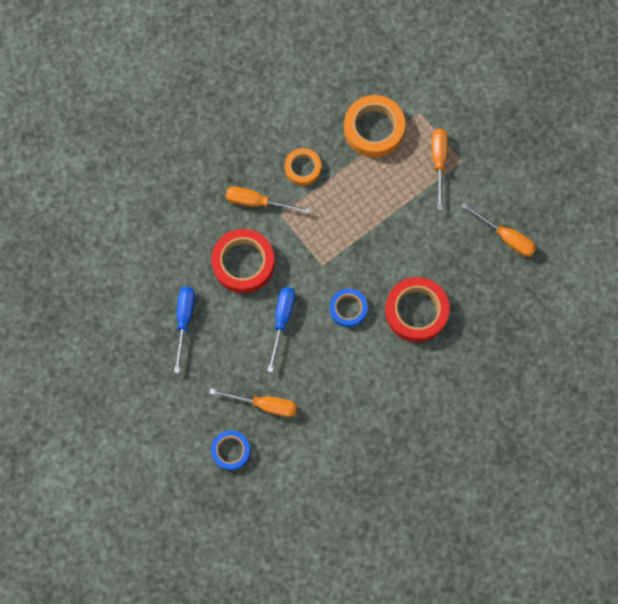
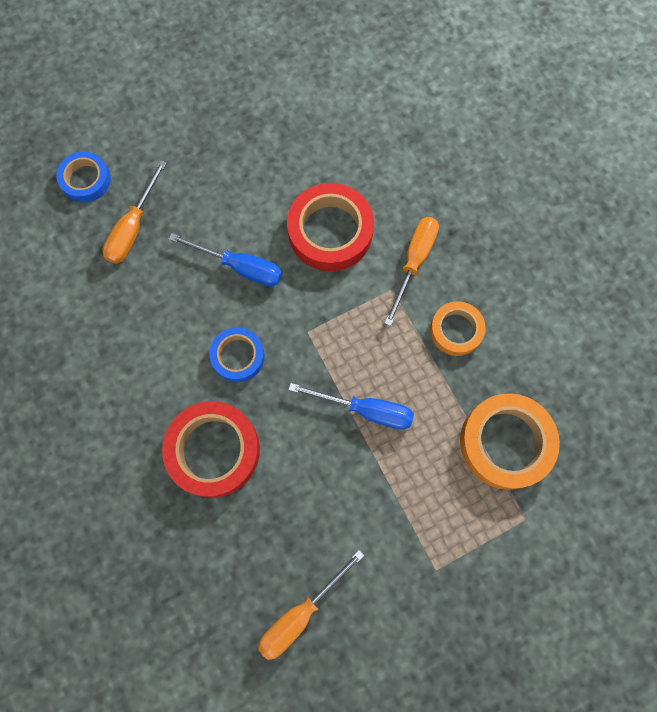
camera: 100 degrees right, 0 degrees up
(184, 320) = (266, 150): blue screwdriver -> blue screwdriver (365, 410)
(438, 162) = (439, 532): orange screwdriver -> none

